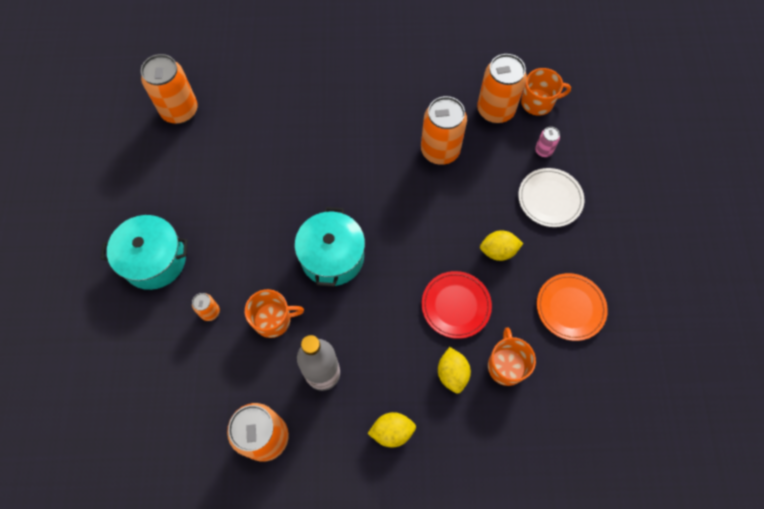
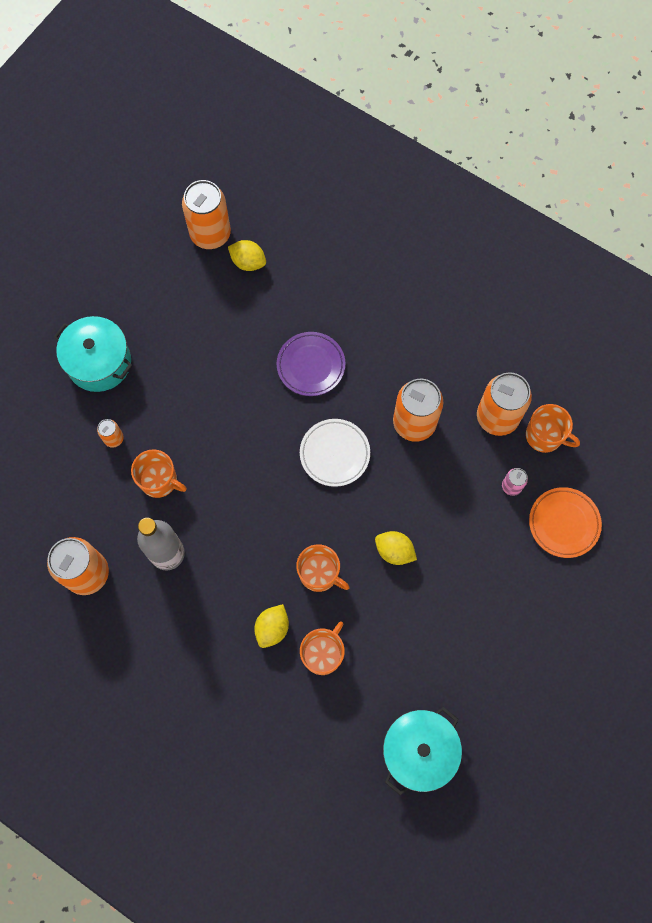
camera: 35 degrees right, 5 degrees up
(331, 158) = (311, 365): none -> purple plate
(332, 257) = (246, 458): turquoise pot -> turquoise pot (418, 751)
(392, 431) = (188, 640): yellow lemon -> yellow lemon (248, 262)
(455, 306) = (319, 573): red plate -> orange mug
(549, 199) = (479, 536): white plate -> white plate (334, 454)
(570, 308) = (418, 645): orange plate -> orange plate (564, 523)

